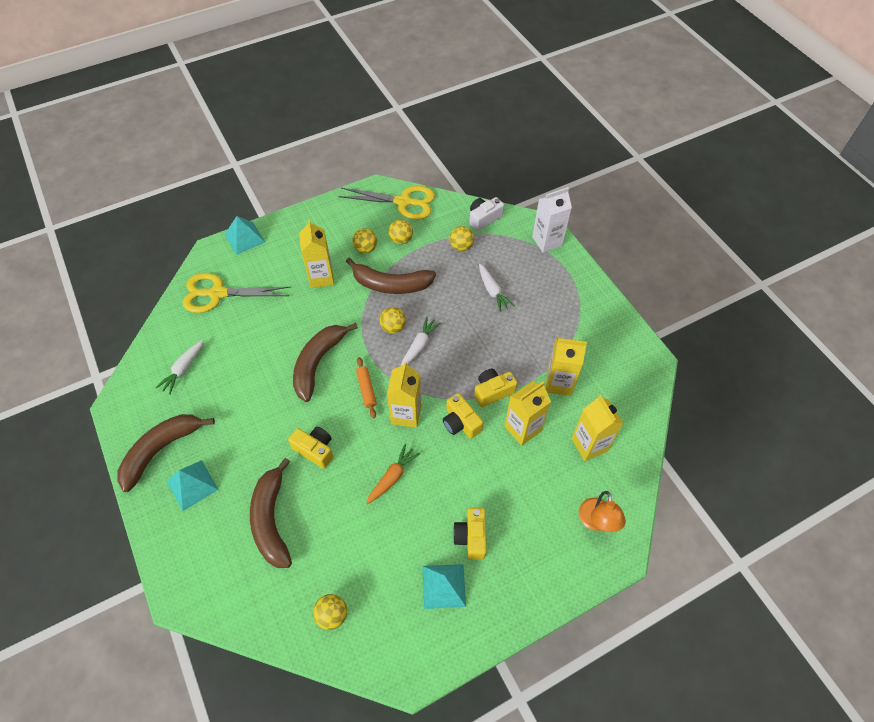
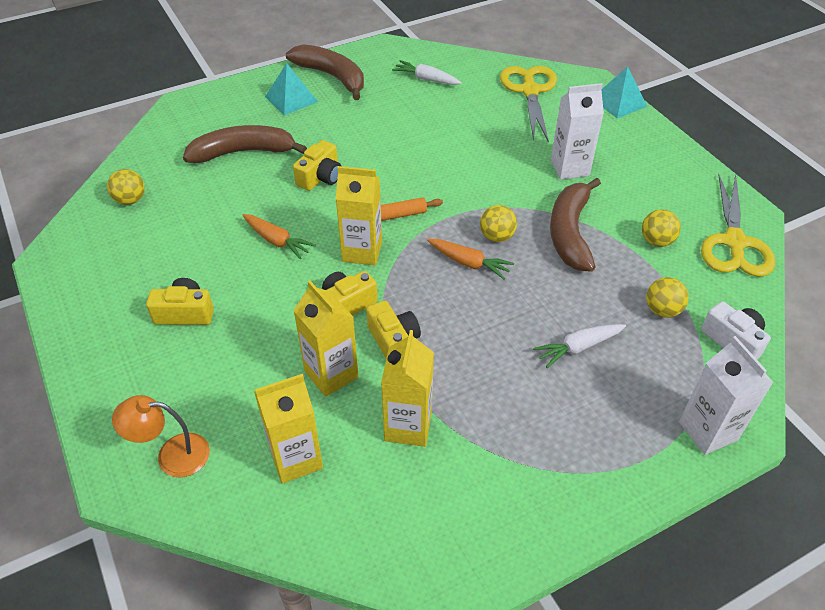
camera: 90 degrees right, 10 degrees down
(318, 363) = (437, 173): brown banana -> none
(321, 277) = (569, 168): yellow carton -> white carton
(365, 249) = (629, 206): yellow ball -> none
(419, 345) = (469, 263): white carrot -> orange carrot
(443, 586) = (132, 287): turquoise pyramid -> none

